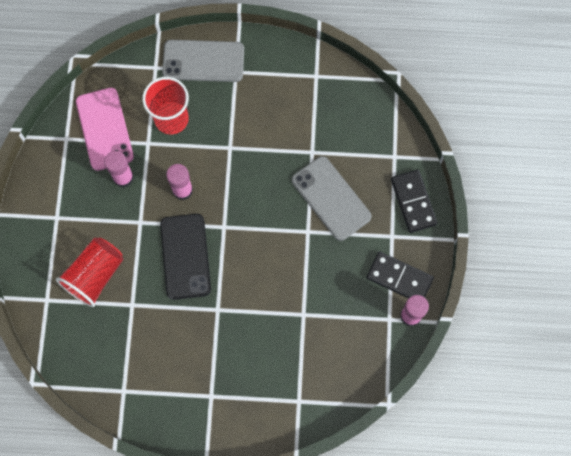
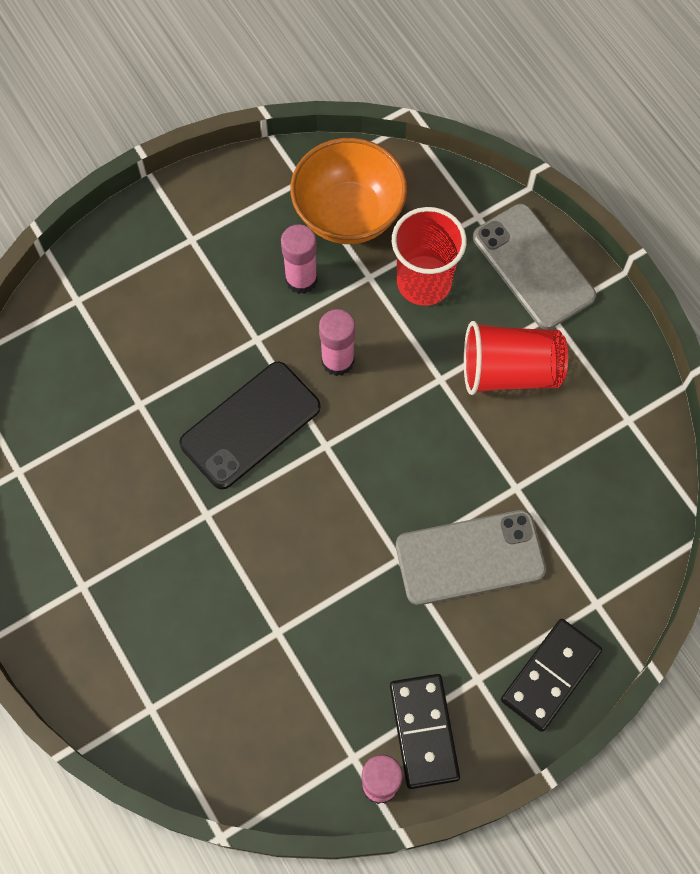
camera: 55 degrees right, 5 degrees down
(95, 275) = (147, 334): red cup -> red cup (509, 371)
(104, 129) = (348, 214): pink phone -> orange bowl
(331, 198) = (470, 558): grey phone -> grey phone turned 60 degrees clockwise

